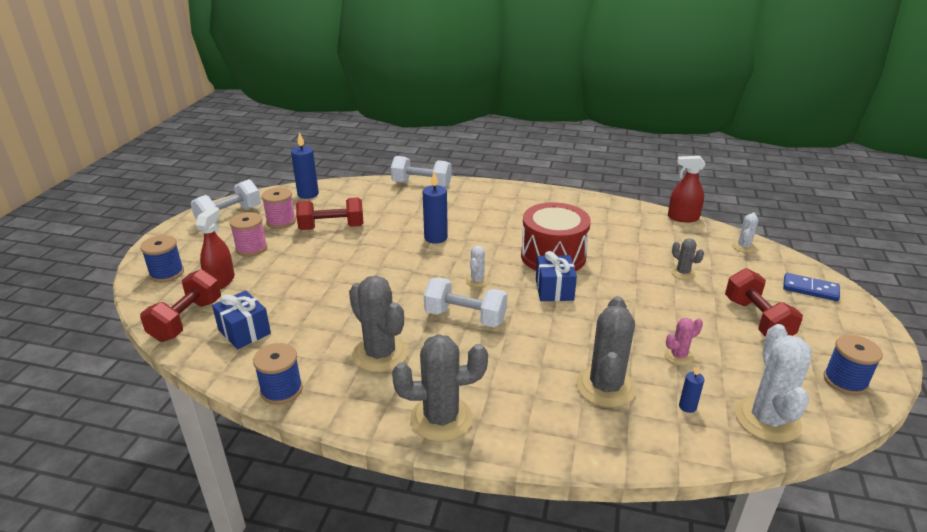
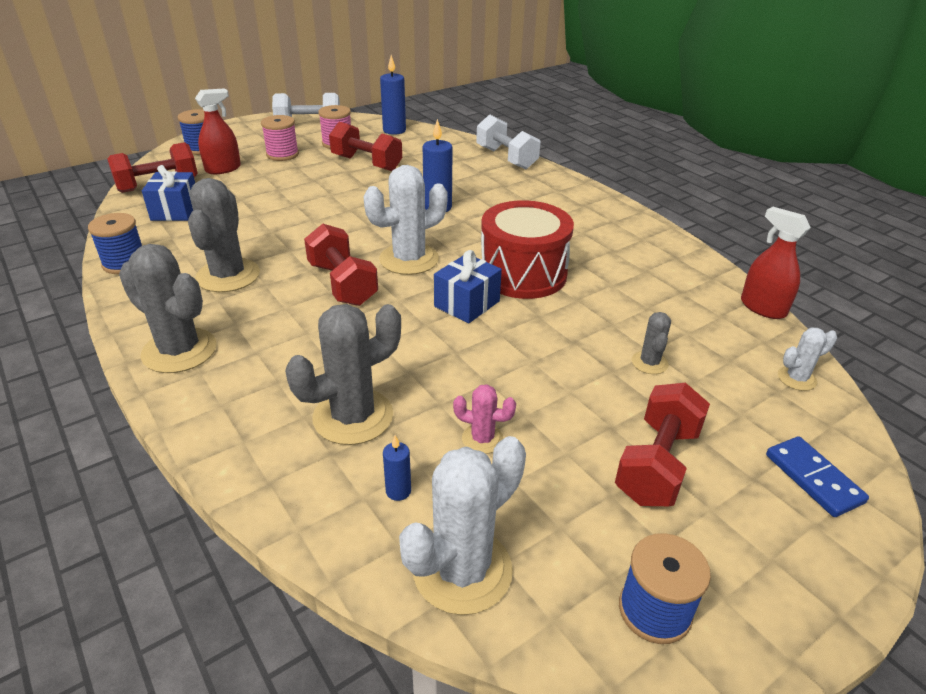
camera: 40 degrees right, 5 degrees up
(465, 317) = (342, 284): white dumbbell -> red dumbbell
(477, 280) = (409, 259): white cactus -> white cactus, size x1.98

